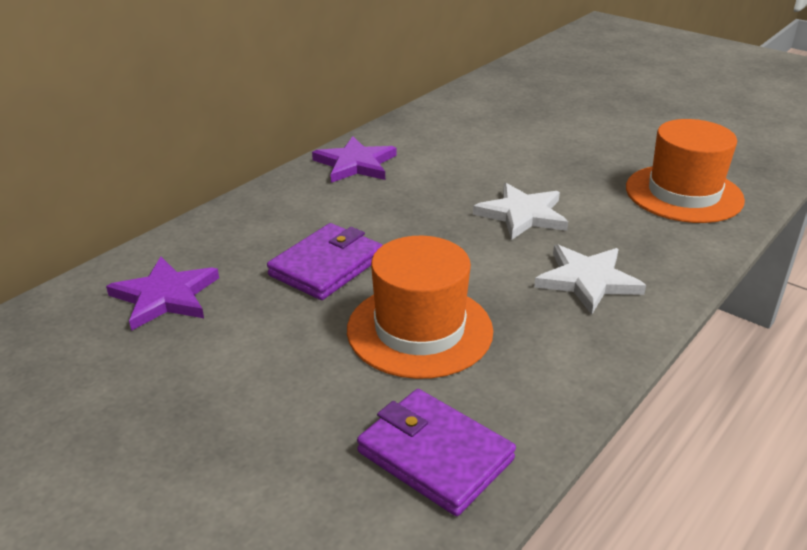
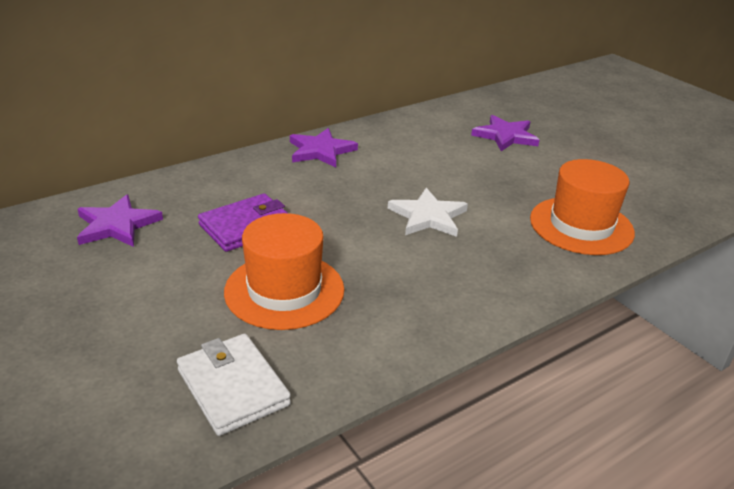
camera: 15 degrees right, 0 degrees up
(435, 455) = (233, 387): purple wallet -> white wallet
(545, 113) = (505, 136): none -> purple star
(587, 281) = (445, 281): white star -> none

